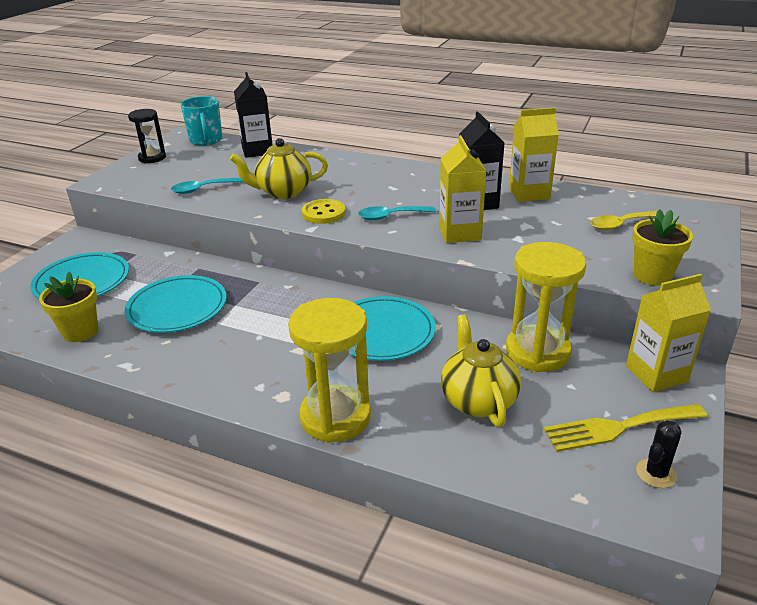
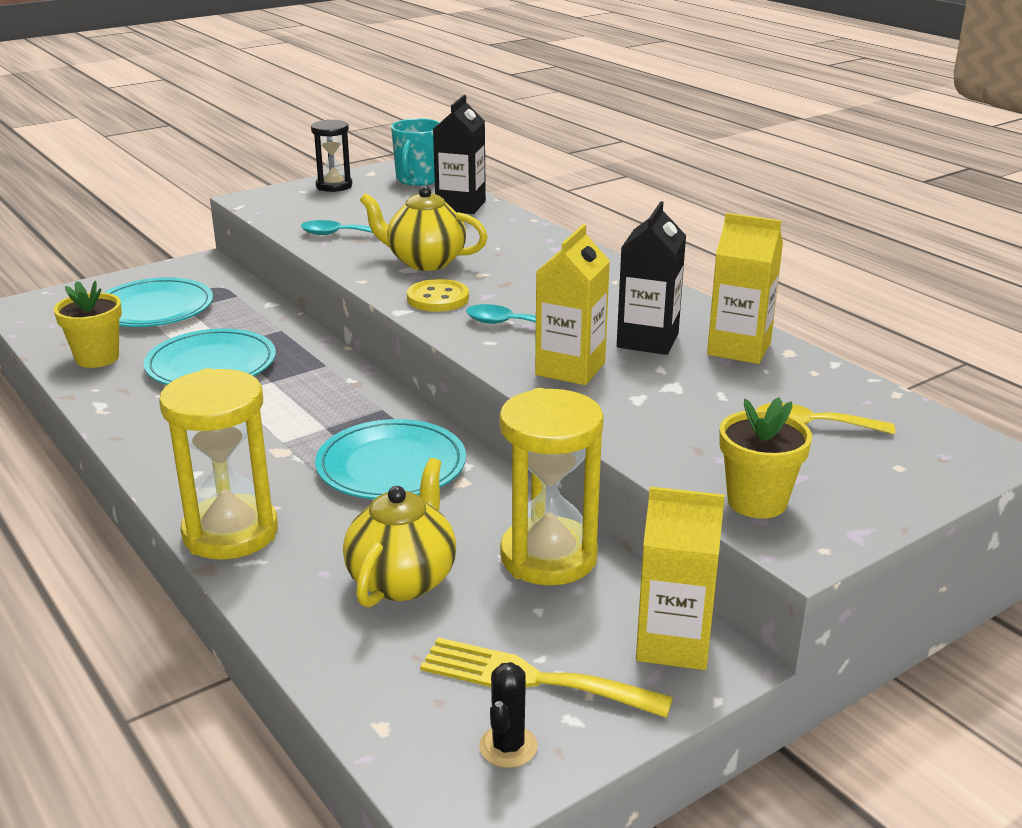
camera: 30 degrees right, 5 degrees down
(656, 473) = (508, 746): black cactus -> black cactus turned 60 degrees counterclockwise

